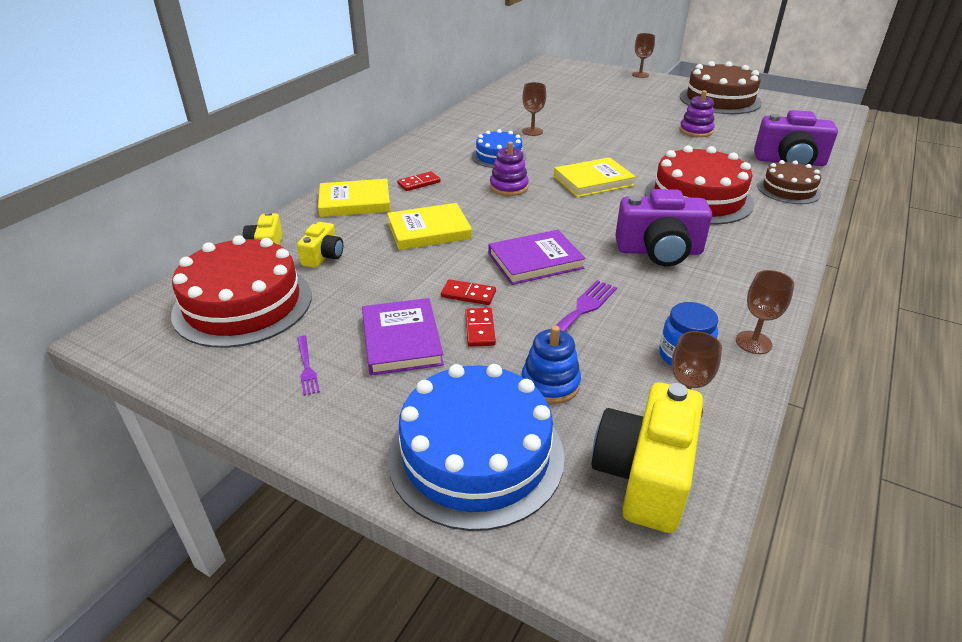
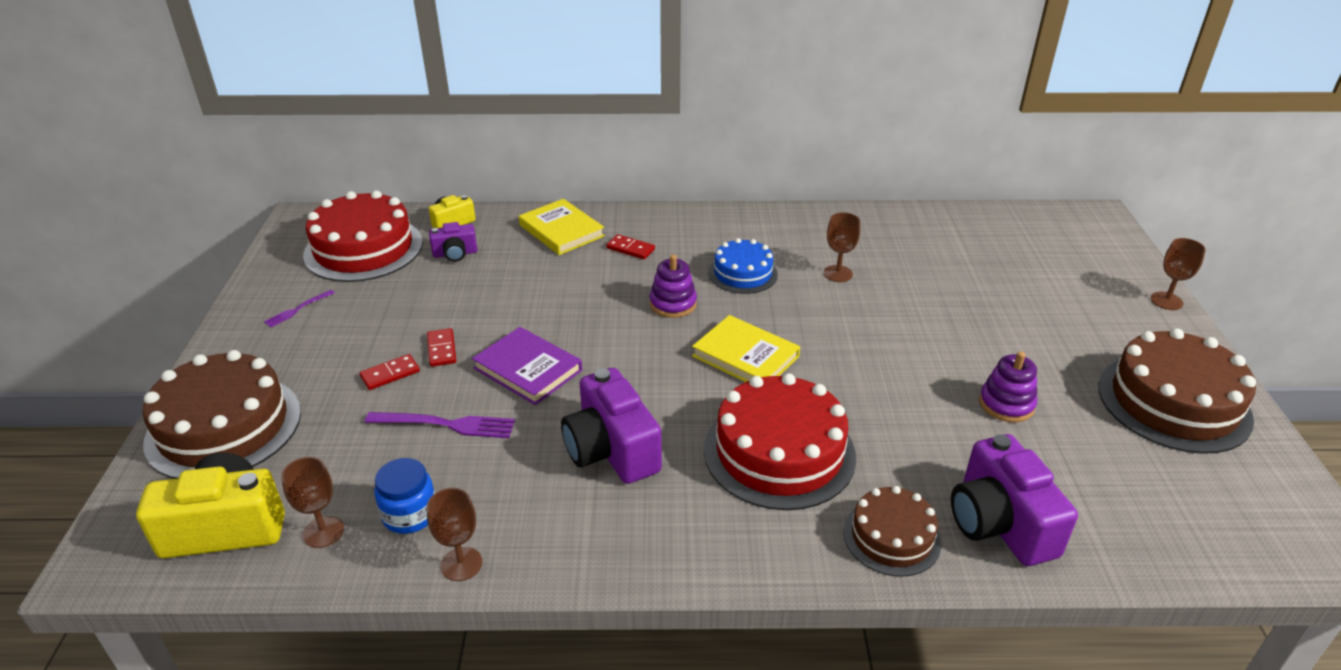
camera: 60 degrees right, 0 degrees up
(323, 256) = (455, 254): yellow camera -> purple camera
(401, 340) = (353, 339): purple book -> none
(429, 230) = (540, 288): yellow book -> none
(476, 454) = (224, 427): blue cake -> brown cake
(550, 383) = (328, 439): blue stacking toy -> none

